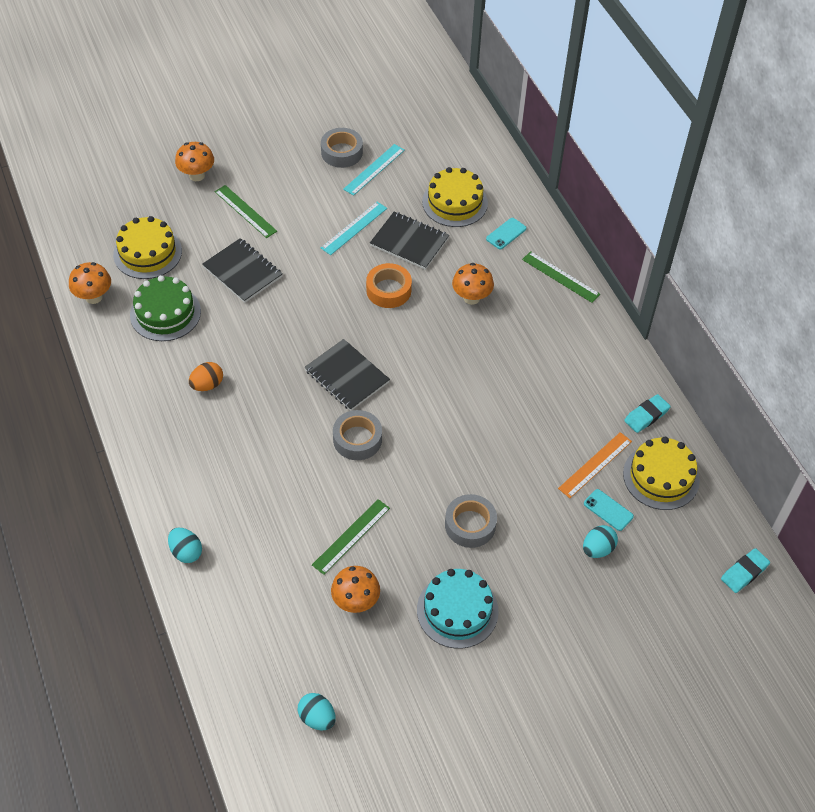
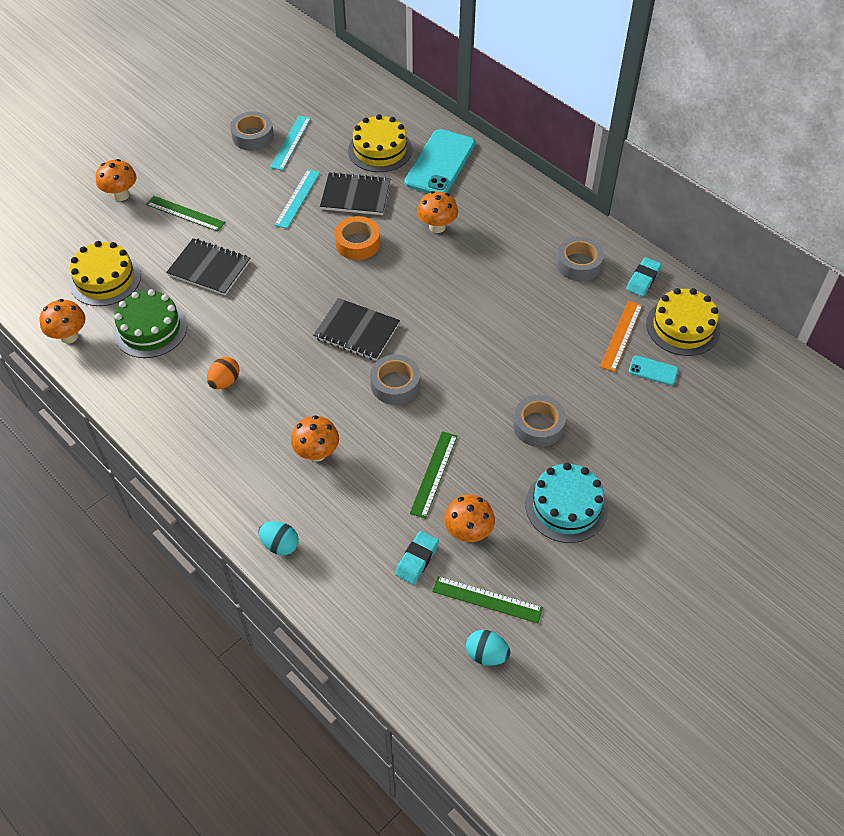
camera: 20 degrees left, 0 degrees up
(257, 480) = (317, 453): none -> orange mushroom
(506, 234) = (440, 163): turquoise phone -> turquoise phone, size x2.20
(560, 277) = (507, 185): green ruler -> green ruler (487, 599)
(590, 379) = (579, 264): none -> grey tape
(597, 549) = (662, 407): turquoise egg -> none
(744, 572) = (795, 384): turquoise eraser -> turquoise eraser (417, 559)

